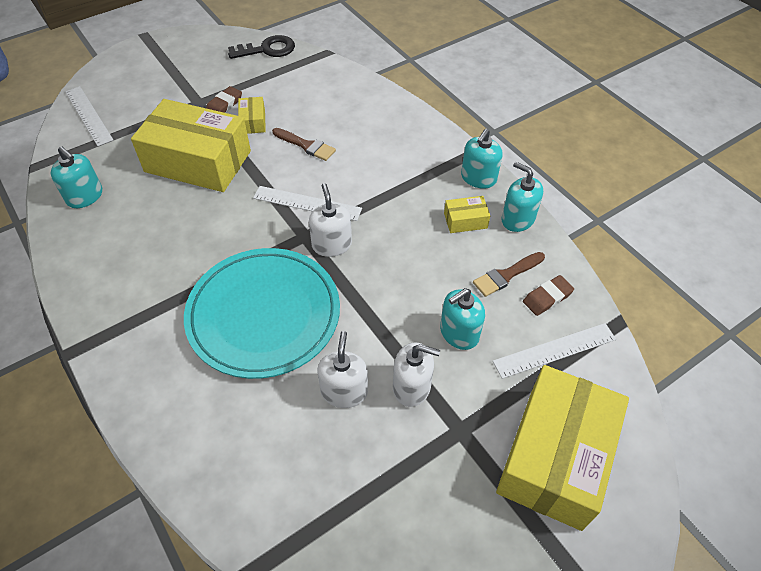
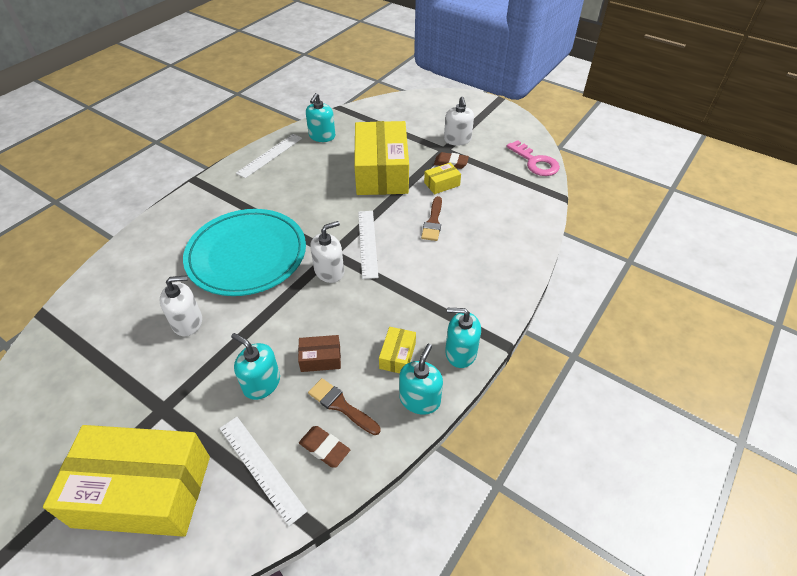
camera: 70 degrees right, 5 degrees down
(89, 115) = (398, 108): white ruler -> white ruler (270, 155)
(267, 49) = (535, 162): black key -> pink key
(412, 387) = (199, 364): white soap dispenser -> white soap dispenser (457, 140)
(446, 278) = (320, 359): none -> brown box
(465, 220) = (397, 355): yellow box -> yellow box turned 45 degrees clockwise

